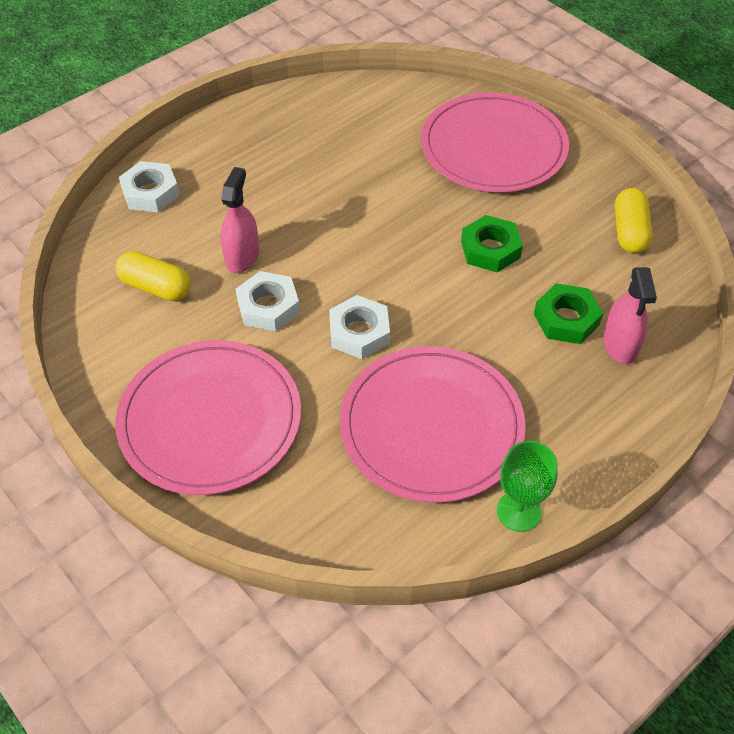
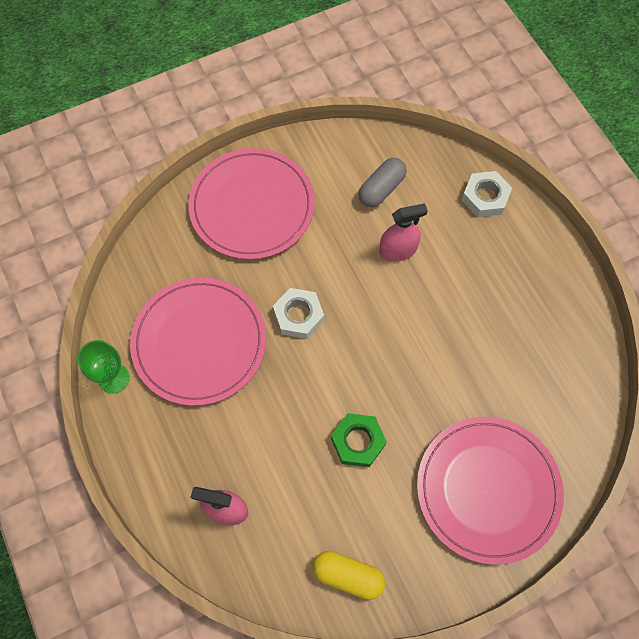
camera: 105 degrees right, 15 degrees up
(156, 287) = (381, 189): yellow capsule -> grey capsule
(242, 257) = (398, 250): pink spray bottle -> pink spray bottle turned 45 degrees counterclockwise
(268, 306) = (341, 259): white nut -> none
(566, 319) = (265, 476): green nut -> none

